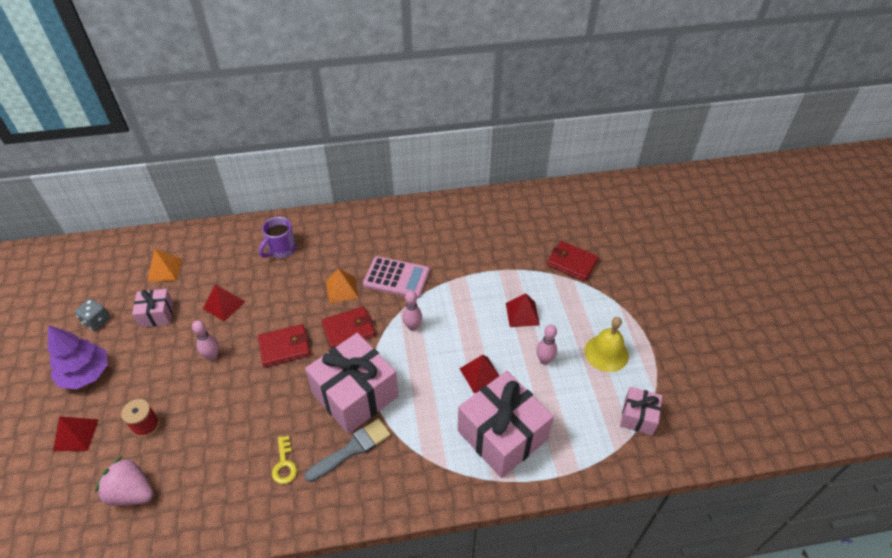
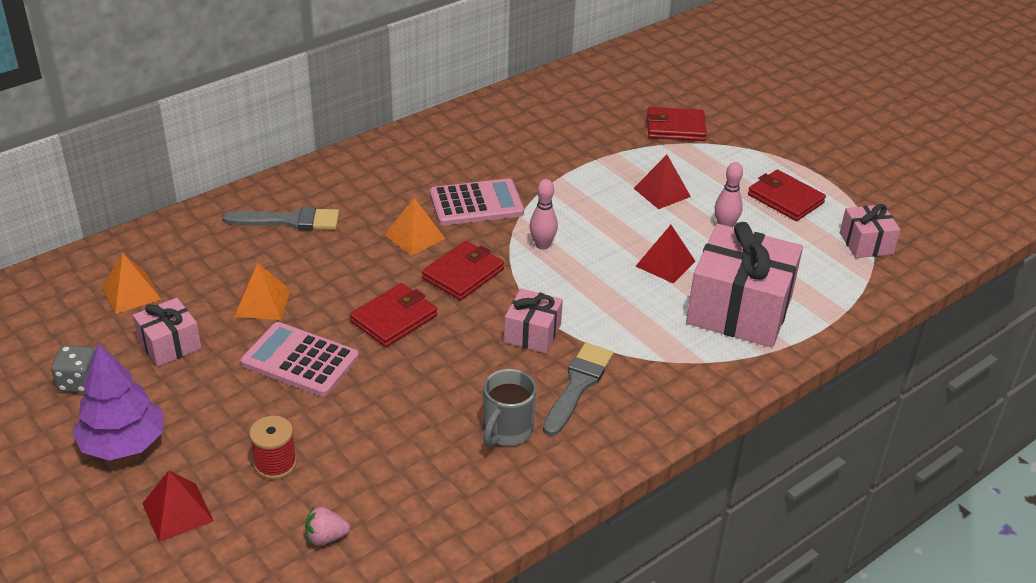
camera: 30 degrees left, 10 degrees down
(132, 493) = (326, 537): pink strawberry -> pink strawberry, size x0.55
(212, 356) = (300, 360): pink bowling pin -> pink calculator
(224, 305) = (262, 303): red pyramid -> orange pyramid
(281, 250) = (289, 221): purple mug -> grey brush
(284, 464) = (507, 431): yellow key -> grey mug
(355, 395) = (532, 333): pink gift -> pink gift, size x0.51
(606, 353) = (785, 199): yellow bell -> red wallet

